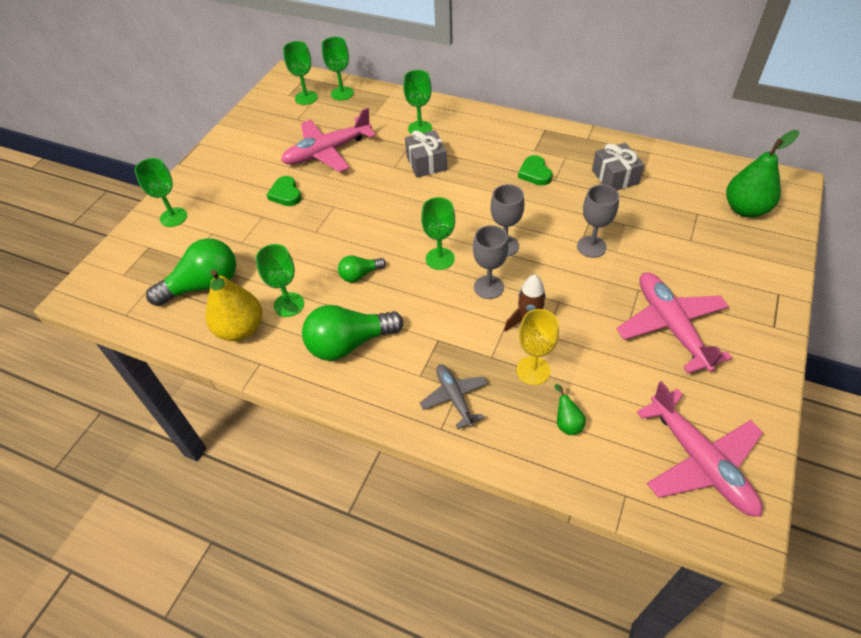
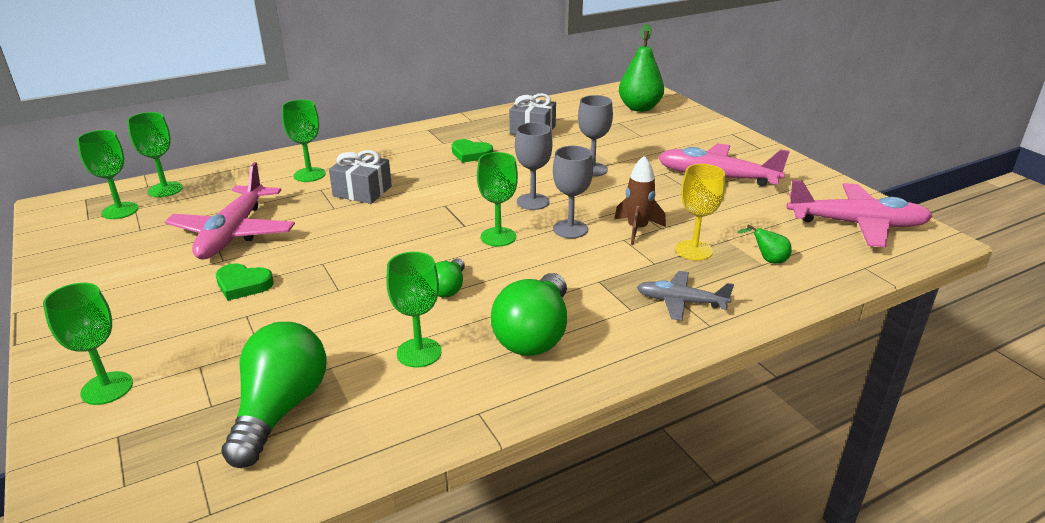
camera: 55 degrees left, 20 degrees down
(240, 329) = (402, 406): yellow pear -> none

